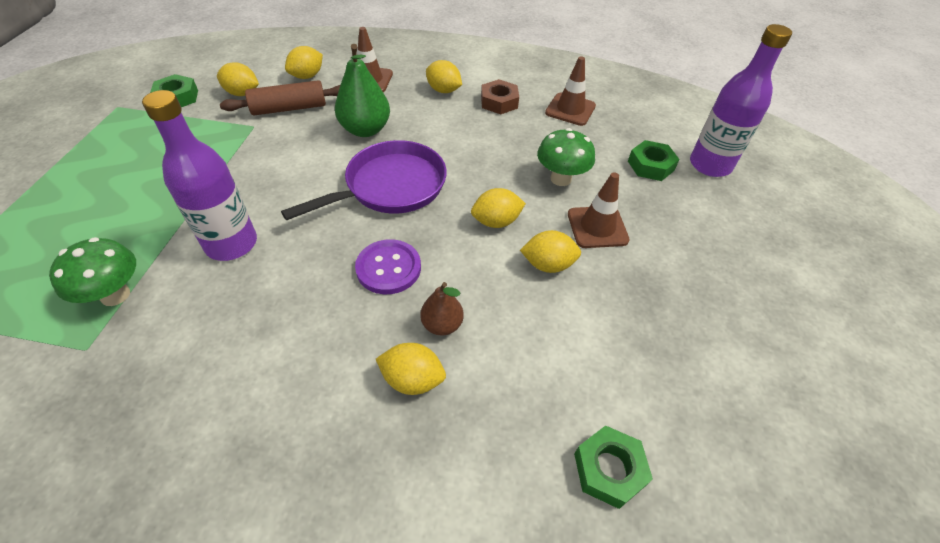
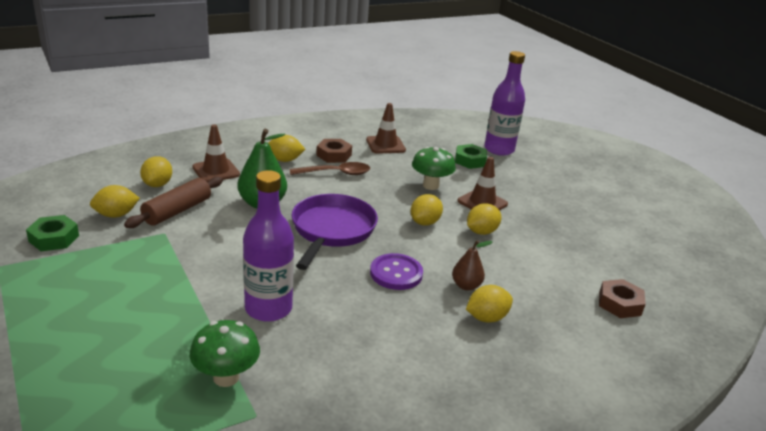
camera: 40 degrees left, 20 degrees down
(475, 123) = (336, 173): none -> brown spoon
(609, 469) = (619, 304): green nut -> brown nut

